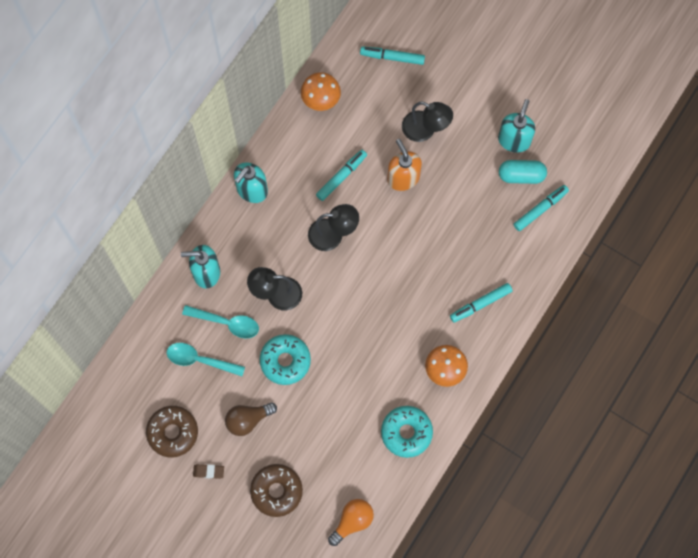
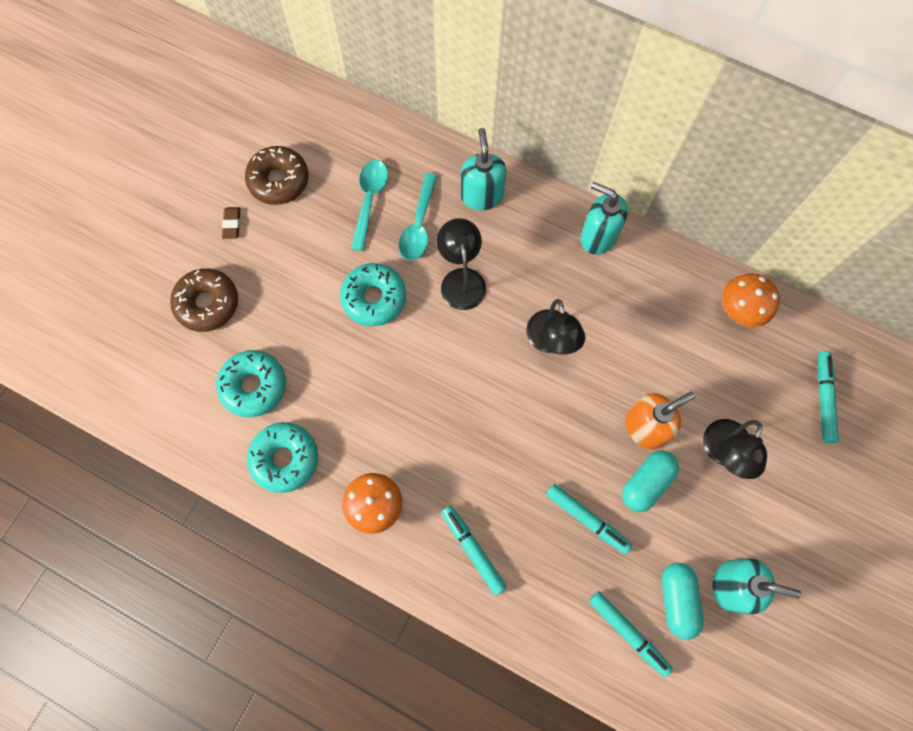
camera: 85 degrees right, 0 degrees up
(248, 420) = (296, 262): brown light bulb -> none
(341, 177) = (633, 345): turquoise marker -> turquoise marker (587, 519)
(348, 455) = (254, 386): none -> turquoise donut
(352, 521) = (168, 398): orange light bulb -> none
(442, 183) = (646, 483): none -> turquoise capsule

